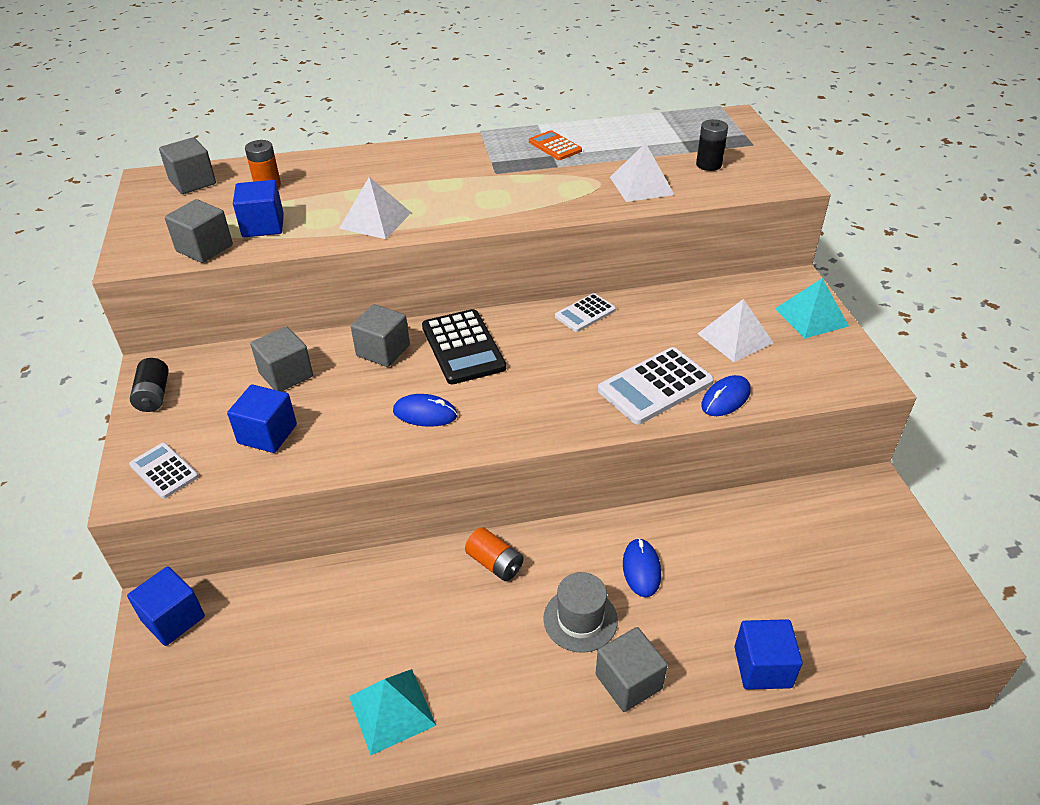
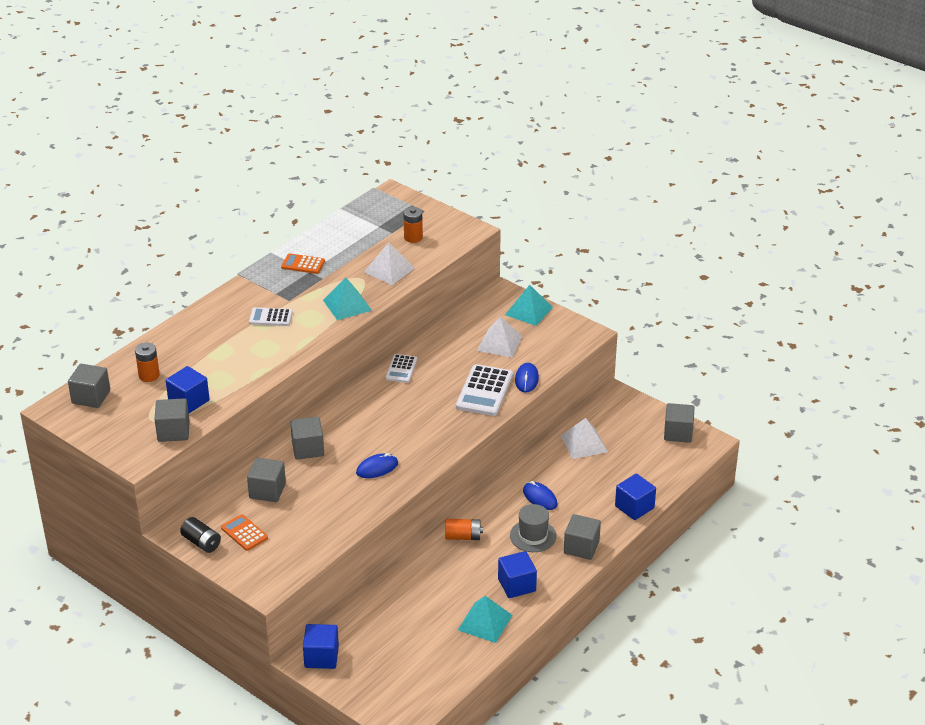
camera: 40 degrees left, 5 degrees down
(164, 471) = (269, 570): white calculator -> white calculator (270, 317)
(203, 409) = (244, 533): none -> orange calculator
(267, 434) = (302, 524): blue cube -> blue cube (516, 585)
(375, 220) = (256, 365): white pyramid -> white pyramid (584, 443)
(463, 347) = (353, 423): black calculator -> none
(549, 202) = (347, 305): none -> turquoise pyramid
(708, 165) = (413, 237): black battery -> orange battery
(926, 589) = (678, 433): none -> grey cube

